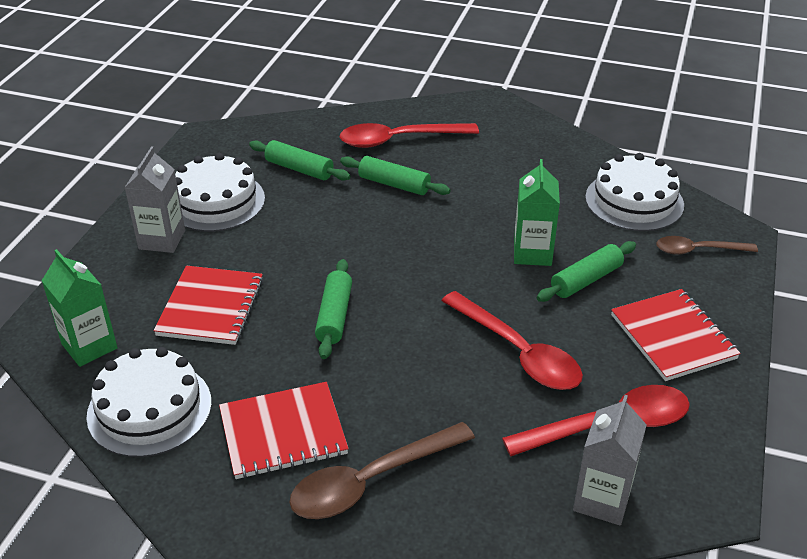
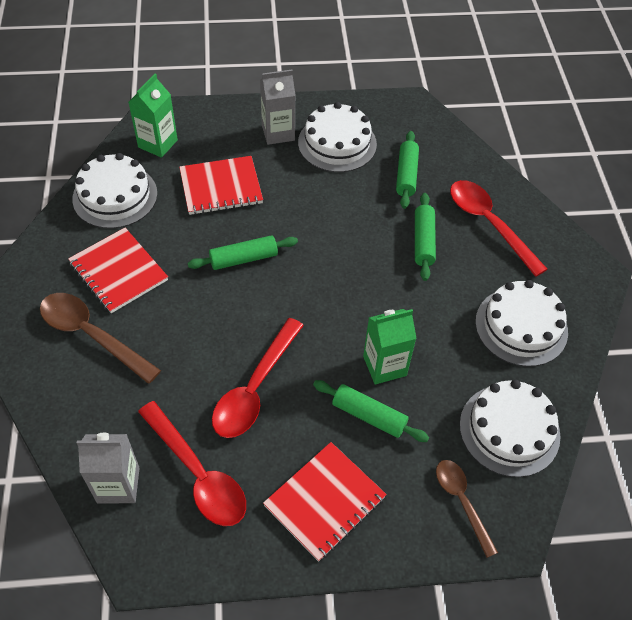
camera: 65 degrees right, 15 degrees up
(528, 160) = (521, 326): none -> white cake

